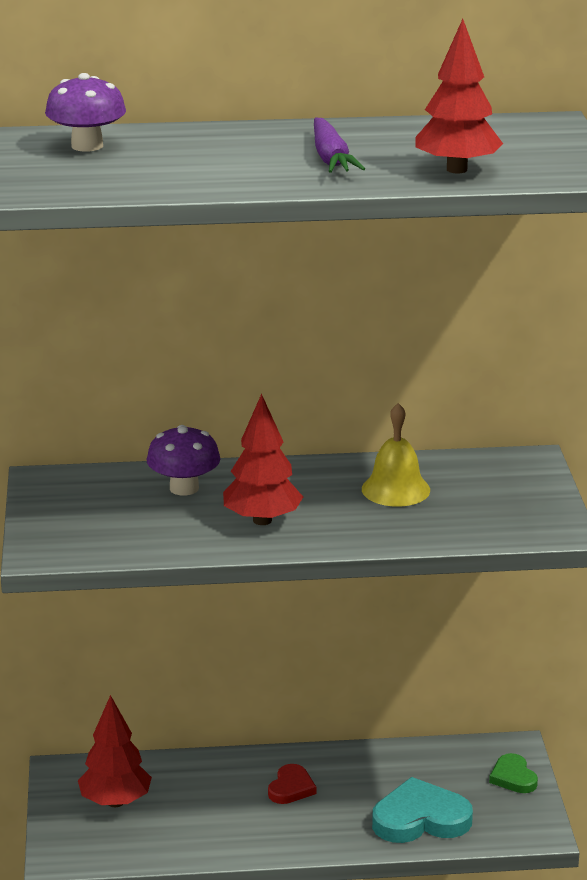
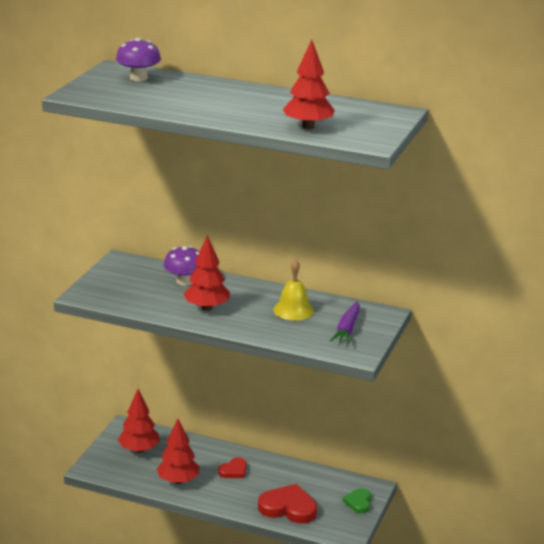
camera: 25 degrees right, 0 degrees up
(219, 831) = (178, 481): none -> red tree
(331, 158) = (251, 108): purple carrot -> purple carrot (347, 329)
(420, 819) = (288, 508): turquoise heart -> red heart

